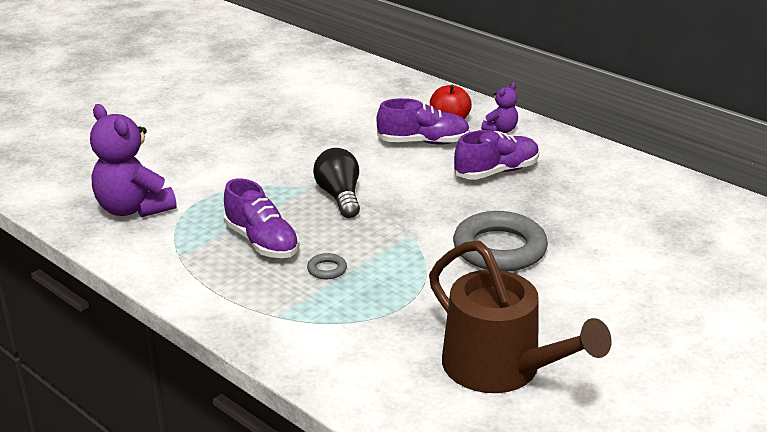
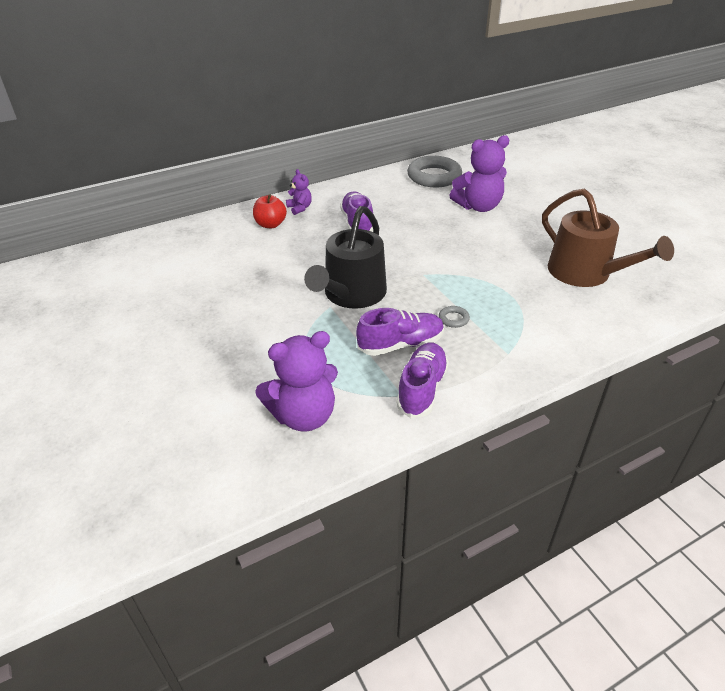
camera: 70 degrees left, 10 degrees up
(339, 197) = (352, 294): black light bulb -> black watering can
(423, 142) = (294, 241): purple shoe -> purple shoe (422, 389)
(499, 249) = (455, 244): grey ring -> grey ring (434, 176)
(500, 368) = (585, 273): brown watering can -> brown watering can turned 75 degrees clockwise
(620, 254) = (478, 206): none -> purple teddy bear

